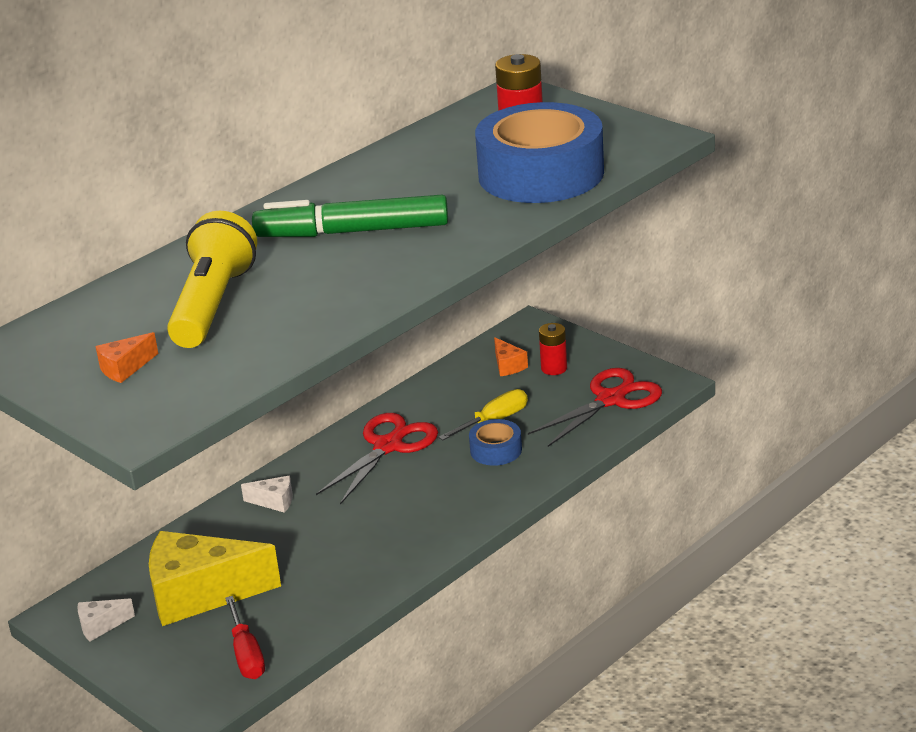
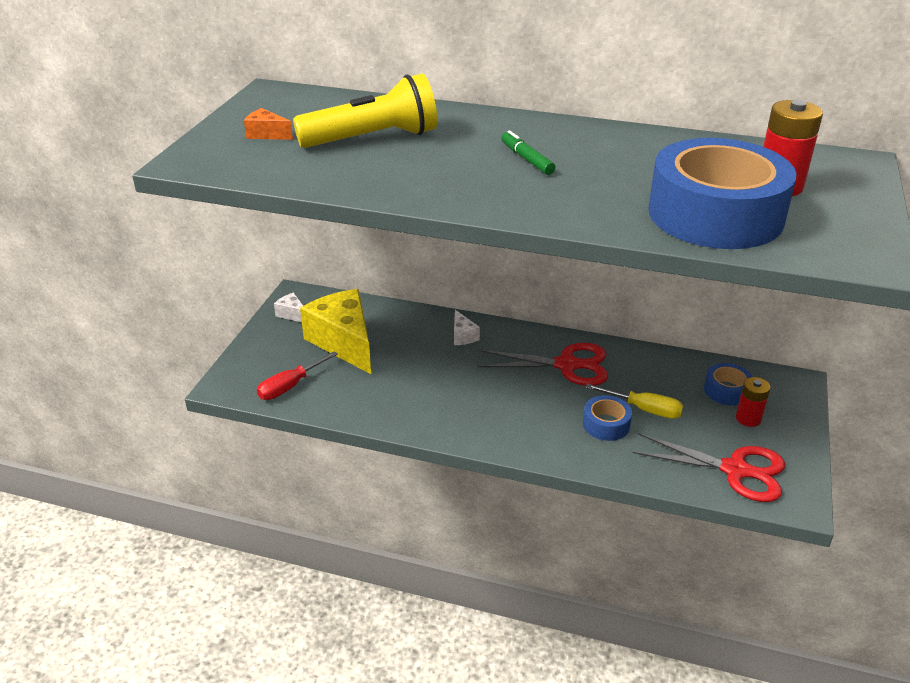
camera: 60 degrees right, 5 degrees up
(352, 232) = (526, 159): green marker -> green marker, size x0.48
(508, 366) = (726, 390): orange cheese -> blue tape

